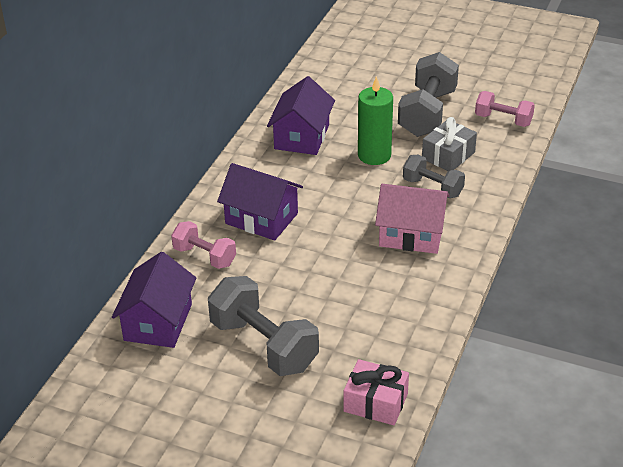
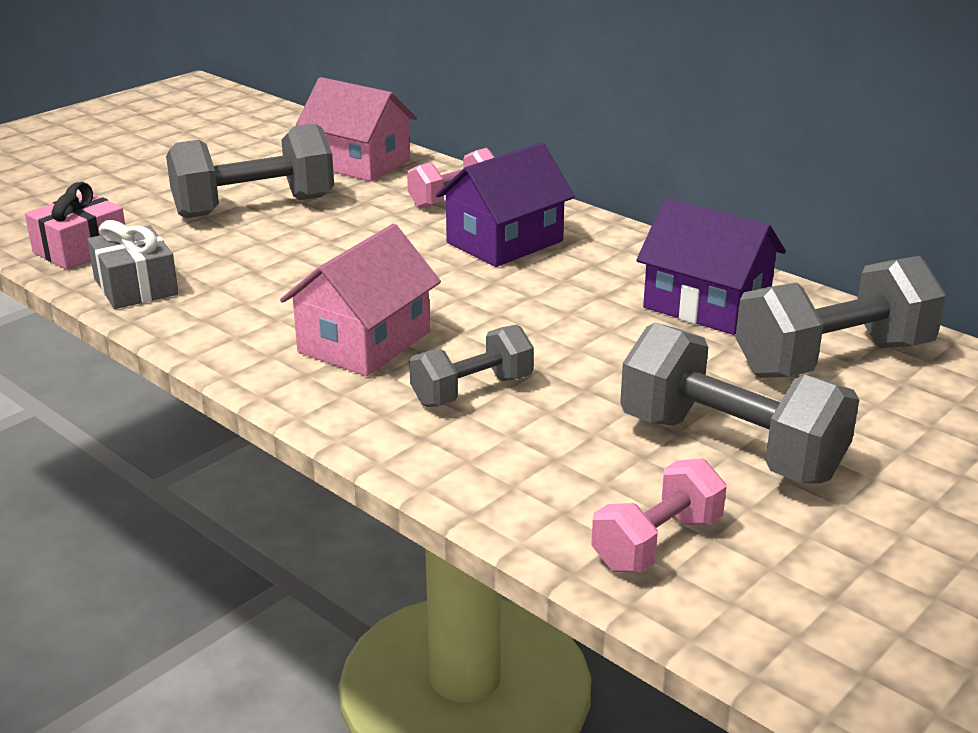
camera: 110 degrees right, 10 degrees down
(158, 322) = (358, 163): purple house -> pink house
(335, 97) = (833, 359): none -> grey dumbbell
(374, 155) = (610, 357): green candle -> none
(448, 155) = (561, 433): grey gift -> grey gift (136, 286)

